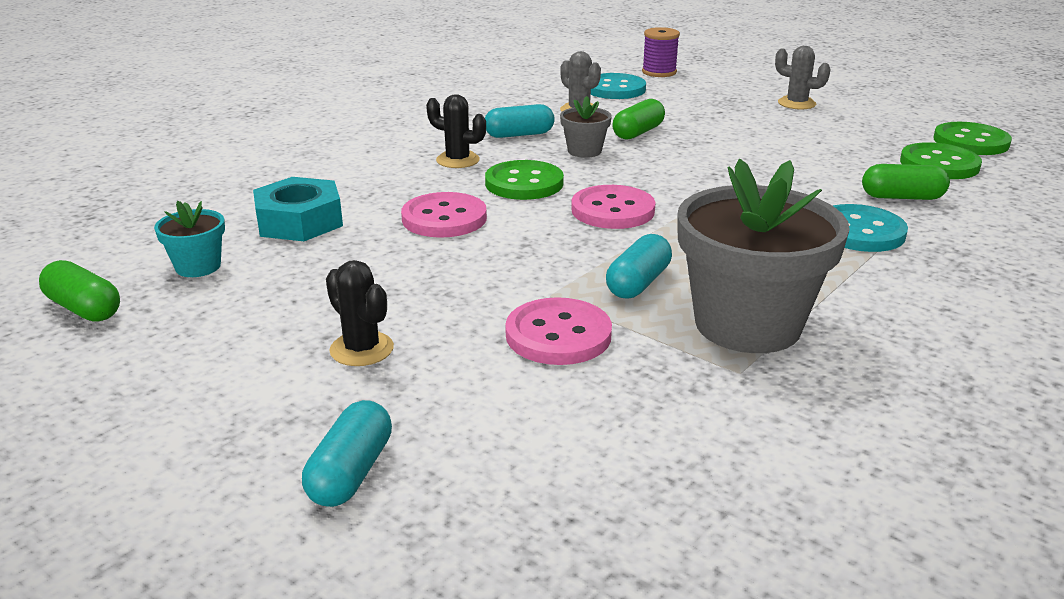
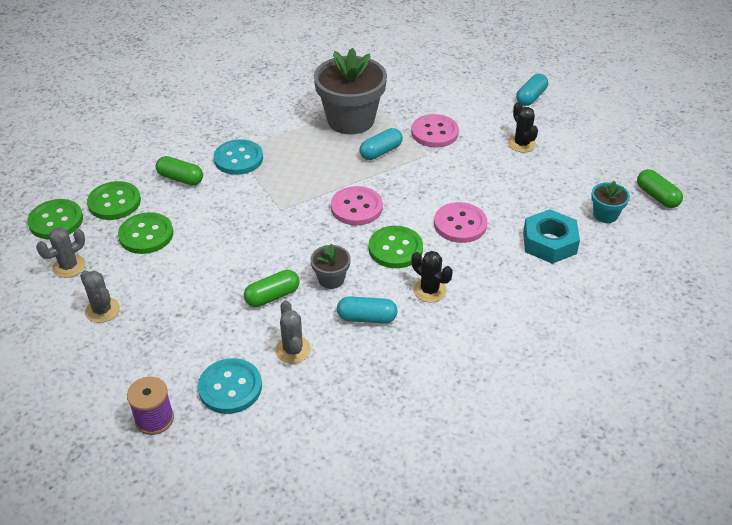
camera: 160 degrees left, 15 degrees up
(848, 148) = (146, 235): none -> green button
(884, 119) = (69, 266): none -> grey cactus

